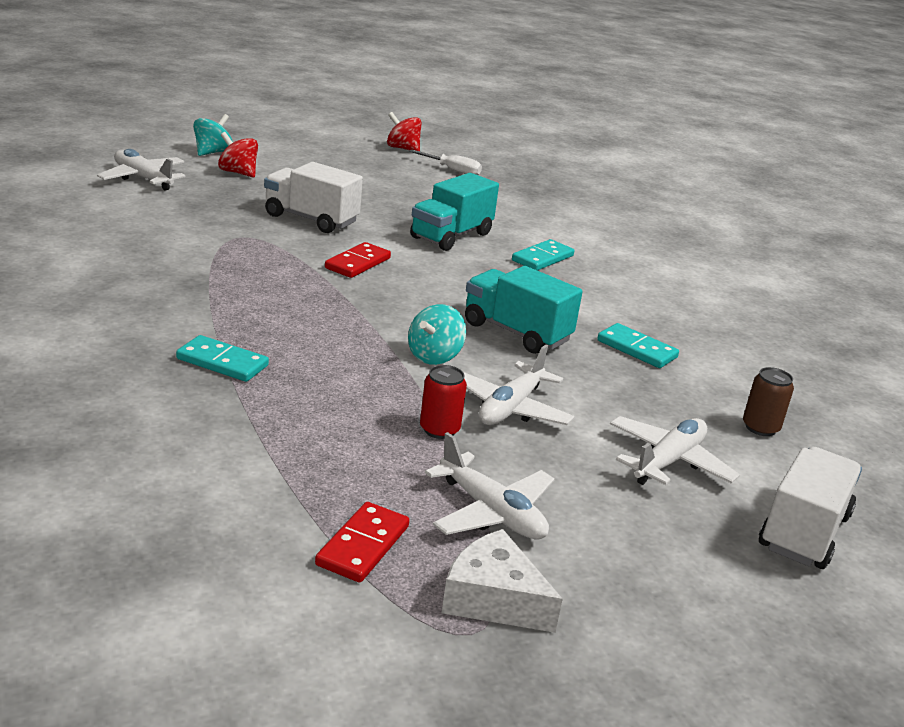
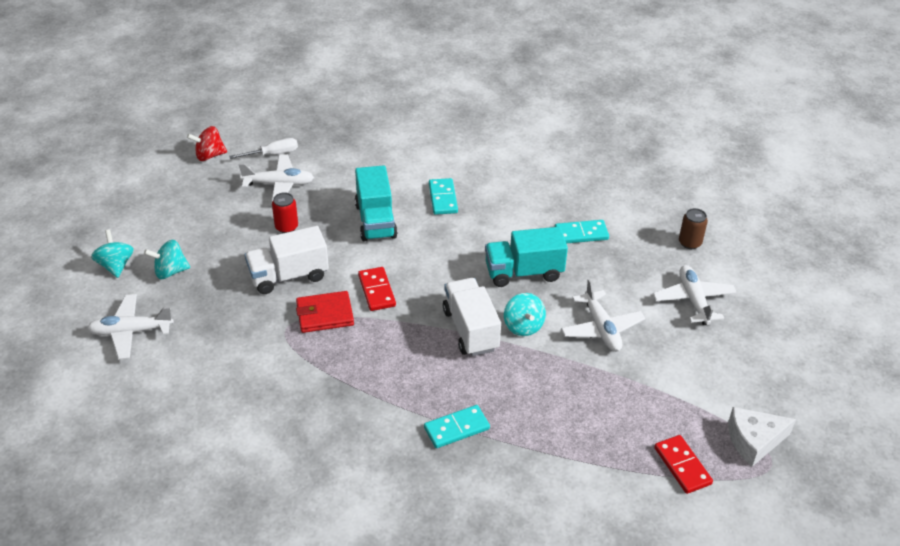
camera: 45 degrees left, 15 degrees up
(238, 173) = (170, 271): red spinning top -> turquoise spinning top
(286, 249) = (325, 314): none -> red wallet
(439, 429) = (601, 372): red can -> red can (286, 227)
(491, 512) = (688, 398): white plane -> white plane (279, 184)
(803, 532) = (779, 294): white truck -> white truck (470, 330)

